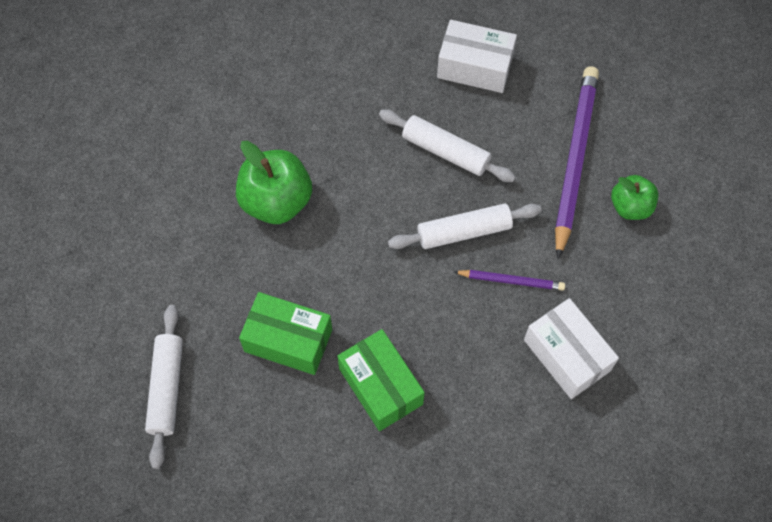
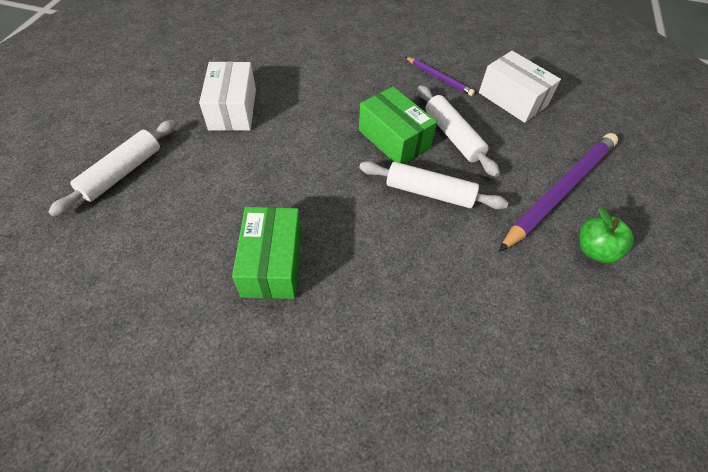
camera: 30 degrees right, 10 degrees down
(276, 201) = (304, 106): green apple -> none
(288, 340) = (233, 191): green box -> green box (394, 139)
(511, 281) = (445, 248): purple pencil -> purple pencil (439, 78)
(566, 355) = (456, 338): white box -> white box (232, 109)

